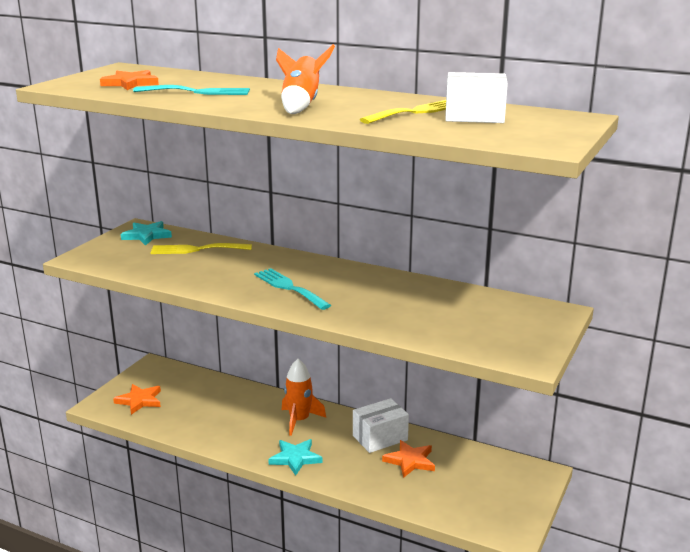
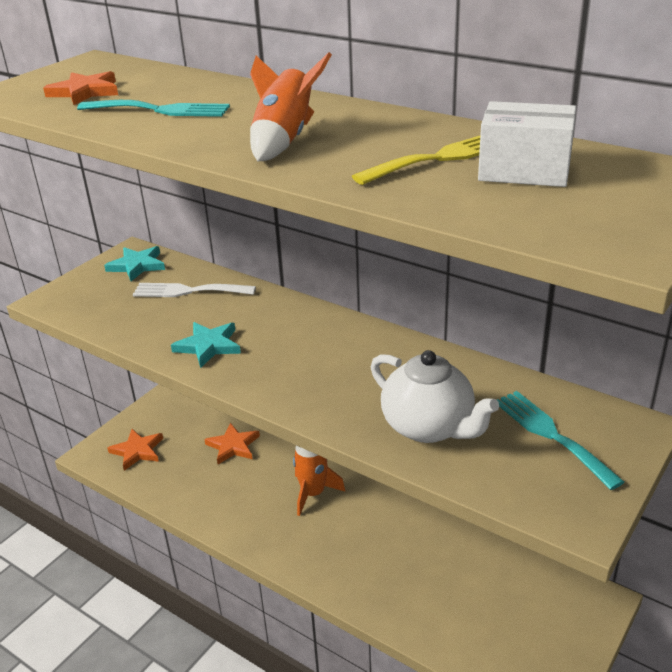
camera: 10 degrees right, 10 degrees up
(196, 249) = (188, 291): yellow fork -> white fork
(289, 288) = (285, 362): turquoise fork -> turquoise fork (551, 434)
(295, 458) = (298, 551): turquoise star -> turquoise star (208, 346)
(380, 438) = (405, 528): white box -> none
(410, 318) = (429, 427): none -> white teapot
(410, 461) = (436, 567): orange star -> orange star (233, 446)

